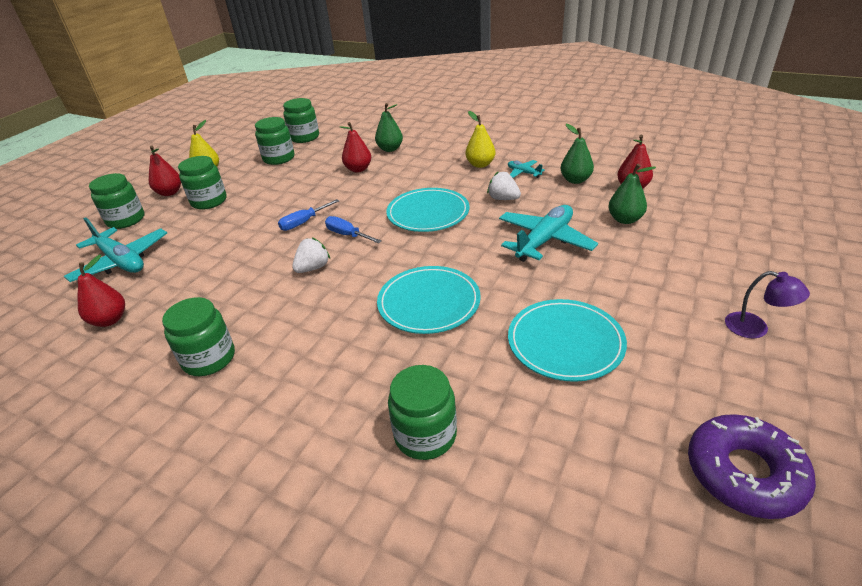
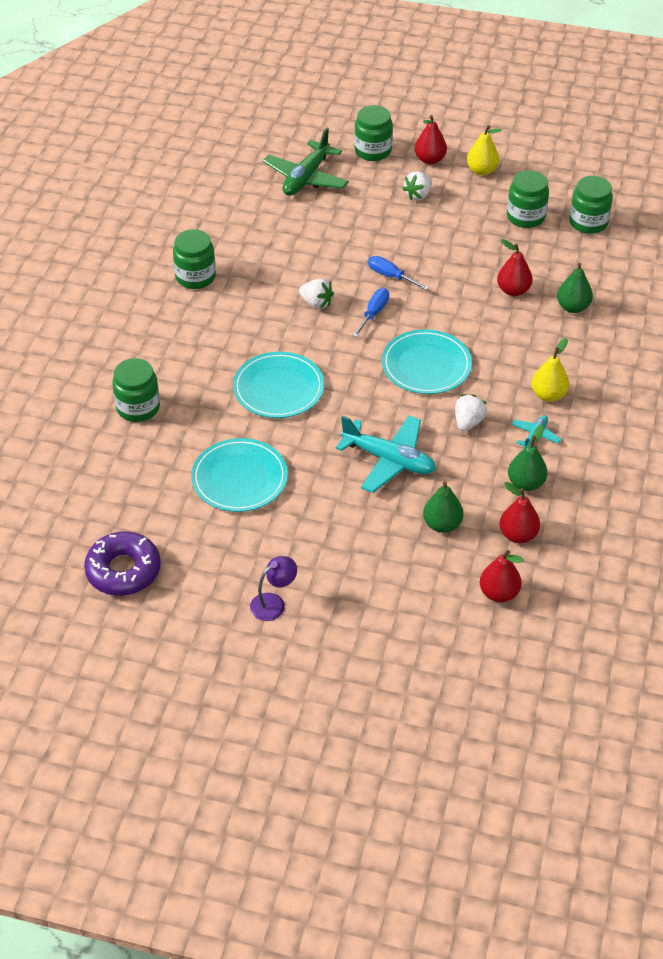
camera: 75 degrees right, 10 degrees up
(110, 320) = (230, 205): red pear -> red pear (499, 593)
(121, 261) = (306, 178): turquoise plane -> green plane
(209, 201) = (418, 195): green jar -> white strawberry
(755, 328) = (273, 603): purple lamp -> purple lamp turned 150 degrees counterclockwise

